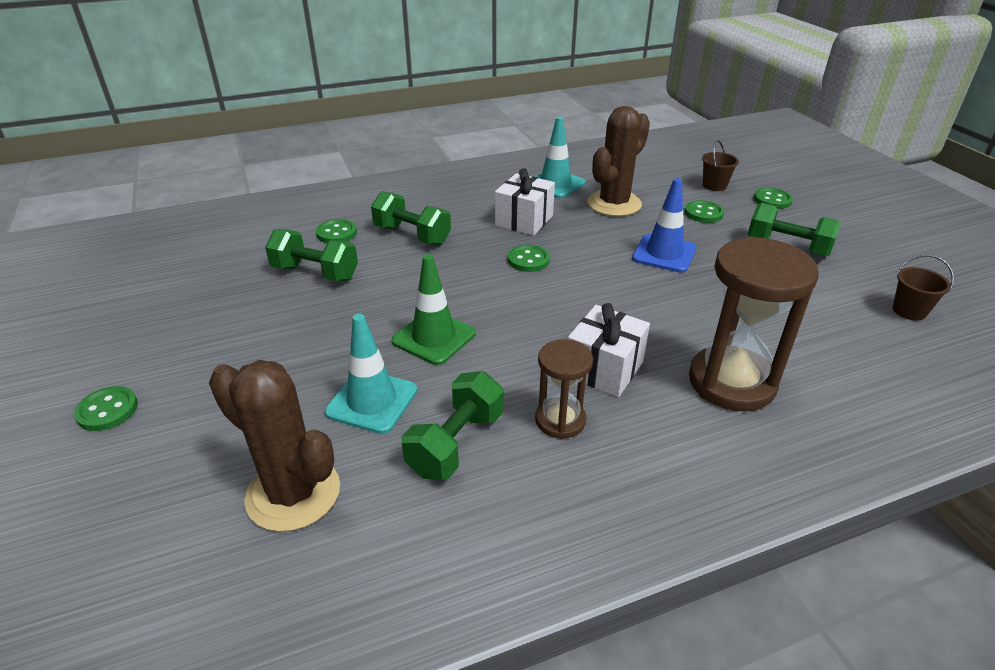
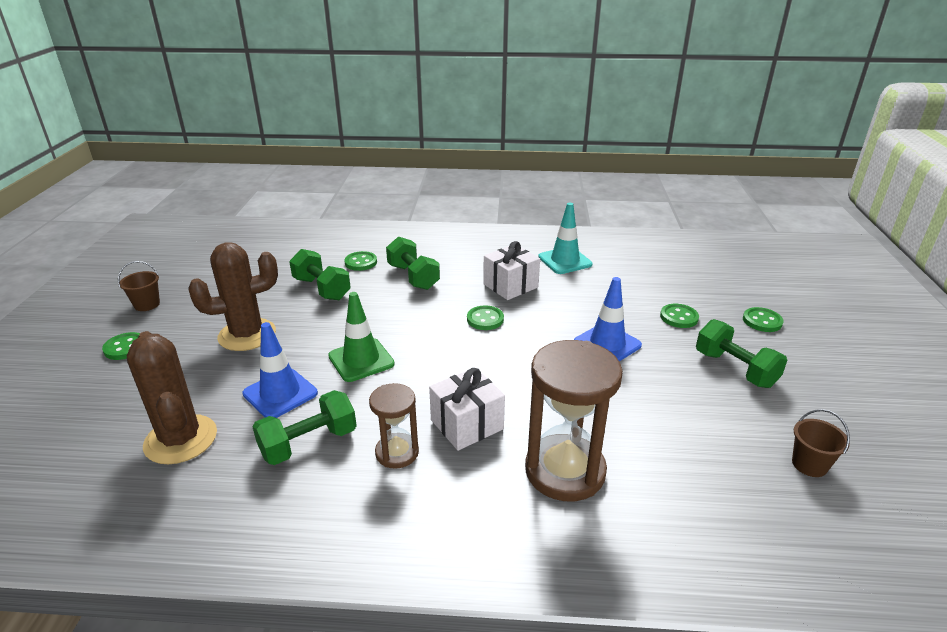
camera: 25 degrees right, 5 degrees down
(372, 401) = (280, 393): turquoise traffic cone -> blue traffic cone
(614, 204) = (601, 289): brown cactus -> brown cactus (247, 335)
(714, 185) = (714, 294): brown bucket -> brown bucket (147, 304)

